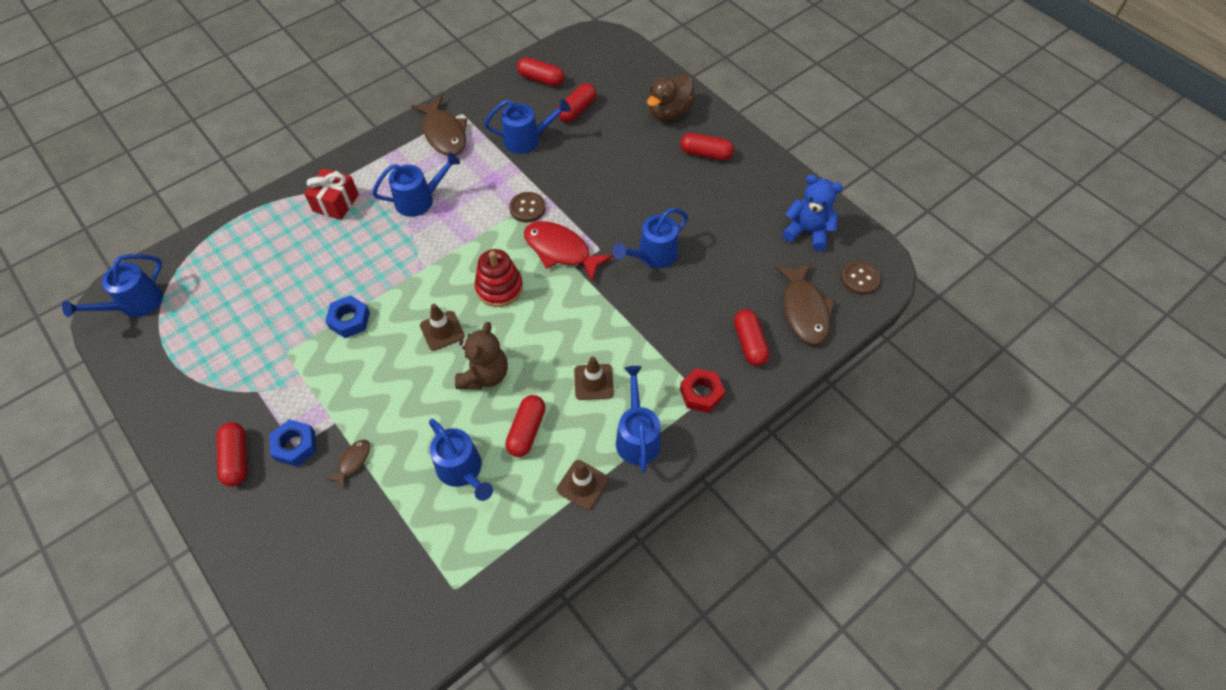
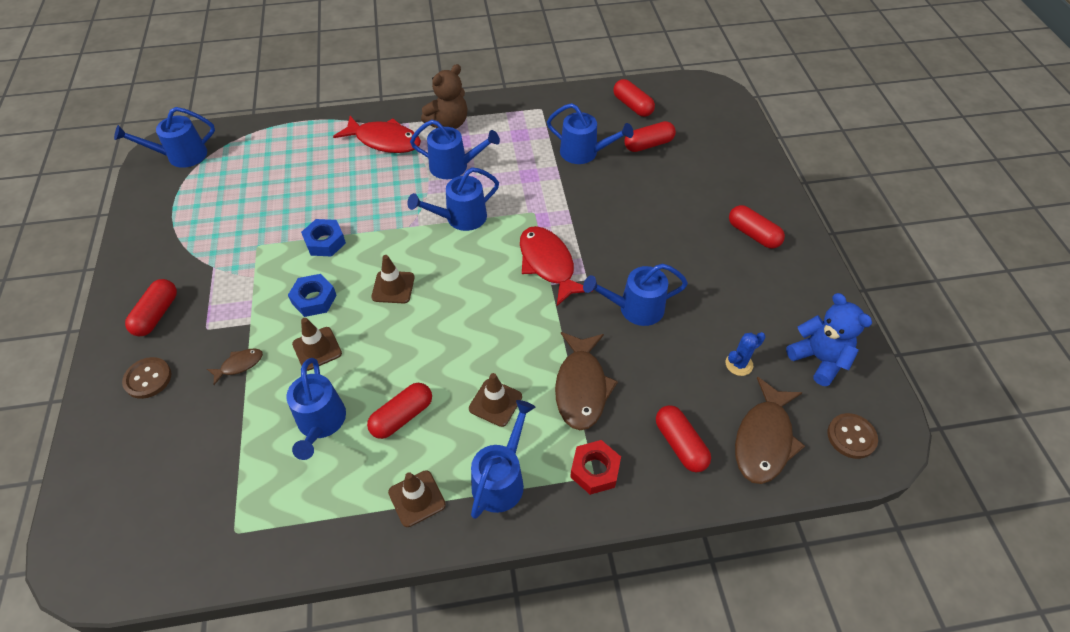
camera: 30 degrees right, 5 degrees down
(295, 446) = (206, 327): blue nut -> blue nut (314, 299)
(336, 203) = (384, 141): red gift -> red fish
(413, 414) = (317, 349): none -> brown traffic cone
(444, 133) = (514, 119): brown fish -> brown fish (581, 387)
(458, 244) = (460, 218): none -> blue watering can
(484, 375) = (401, 345): brown teddy bear -> brown teddy bear (448, 123)
(499, 288) = (469, 272): red stacking toy -> none
(527, 208) = (543, 213): brown button -> brown button (148, 379)
(669, 112) = (740, 181): brown duck -> none
(749, 343) = (680, 444): red capsule -> red capsule turned 45 degrees counterclockwise
(755, 263) = (739, 364): none -> blue cactus

